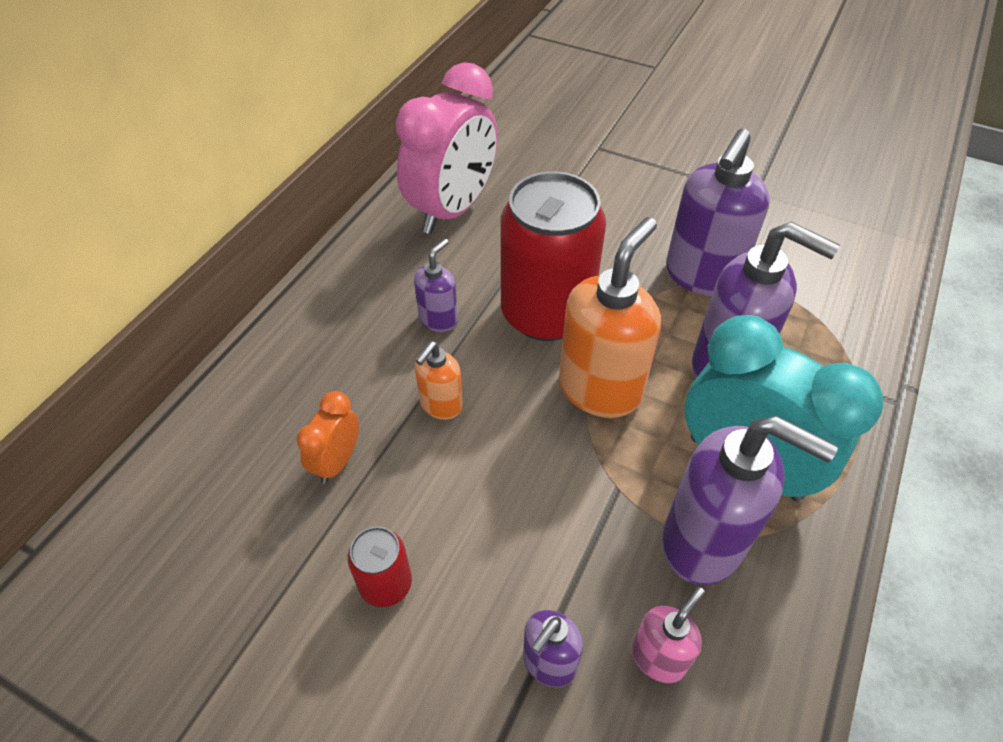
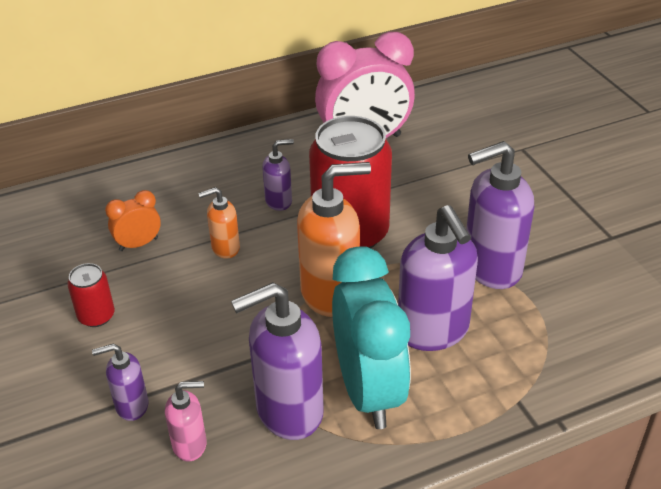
camera: 40 degrees right, 10 degrees down
(703, 543) = (288, 411): purple soap dispenser -> purple soap dispenser turned 90 degrees clockwise

